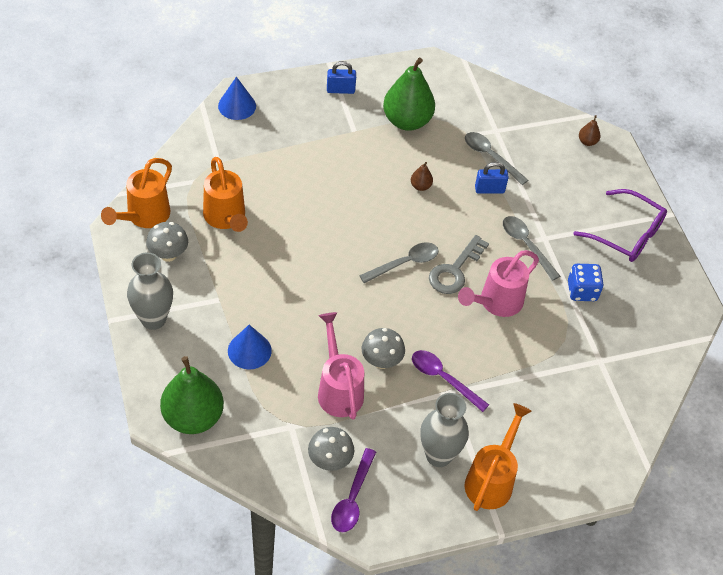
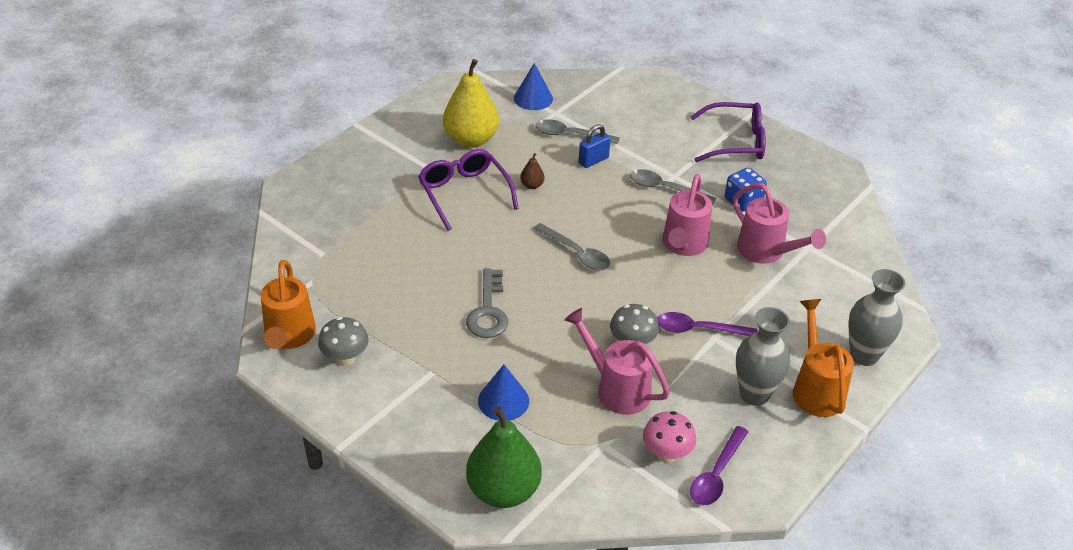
camera: 30 degrees left, 10 degrees down
(153, 319) = (382, 424): grey vase -> grey vase (864, 355)
(226, 218) = (374, 297): orange watering can -> none
(237, 106) = (297, 197): blue cone -> blue cone (533, 98)
(330, 461) = (666, 454): grey mushroom -> pink mushroom
(340, 90) = (387, 141): blue padlock -> none
(352, 498) = (716, 474): purple spoon -> purple spoon turned 45 degrees clockwise
(362, 166) = (464, 193): none -> purple glasses
(405, 263) = (576, 253): grey spoon -> grey spoon turned 105 degrees clockwise
(407, 121) = (471, 139): green pear -> yellow pear
(455, 270) = (625, 238): grey key -> grey key (488, 311)
(560, 345) = (766, 251): none -> pink watering can
(587, 142) = (638, 88): brown pear -> none

